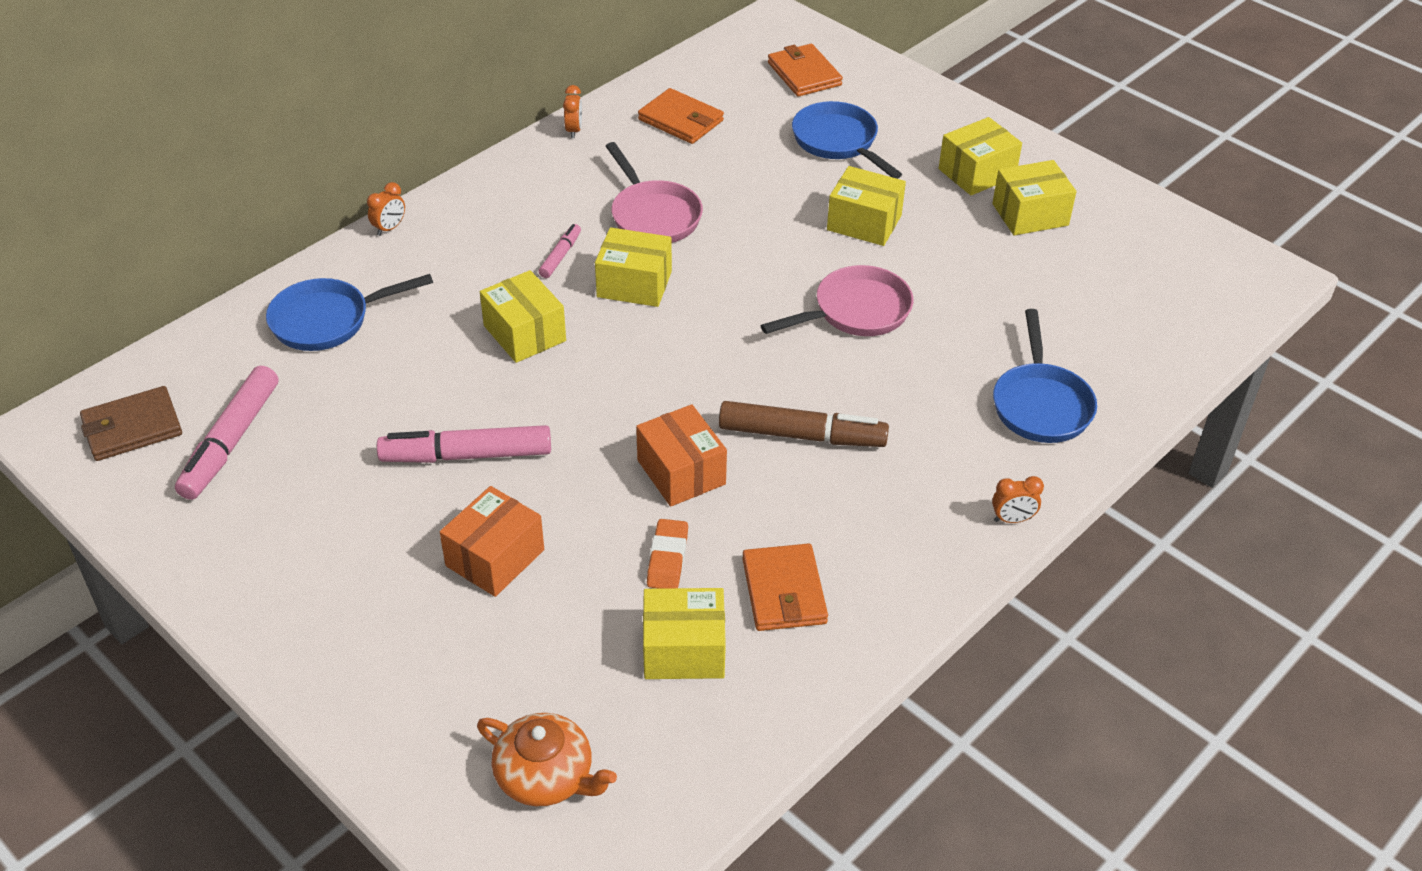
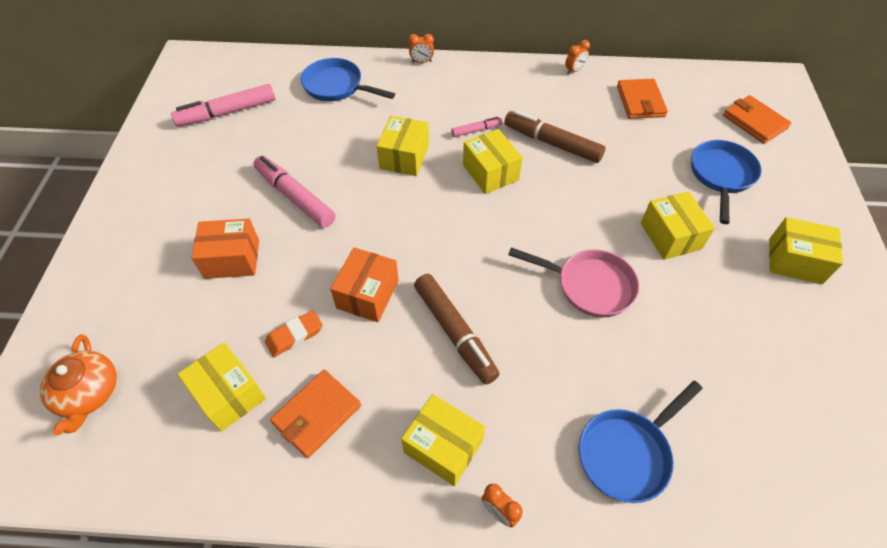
camera: 50 degrees right, 10 degrees up
(132, 427) = (208, 78): brown wallet -> none
(653, 216) = (552, 143): pink pan -> brown marker
(804, 74) = (754, 122): orange wallet -> orange wallet turned 60 degrees counterclockwise
(1030, 214) = (799, 317): yellow box -> yellow box (443, 446)

